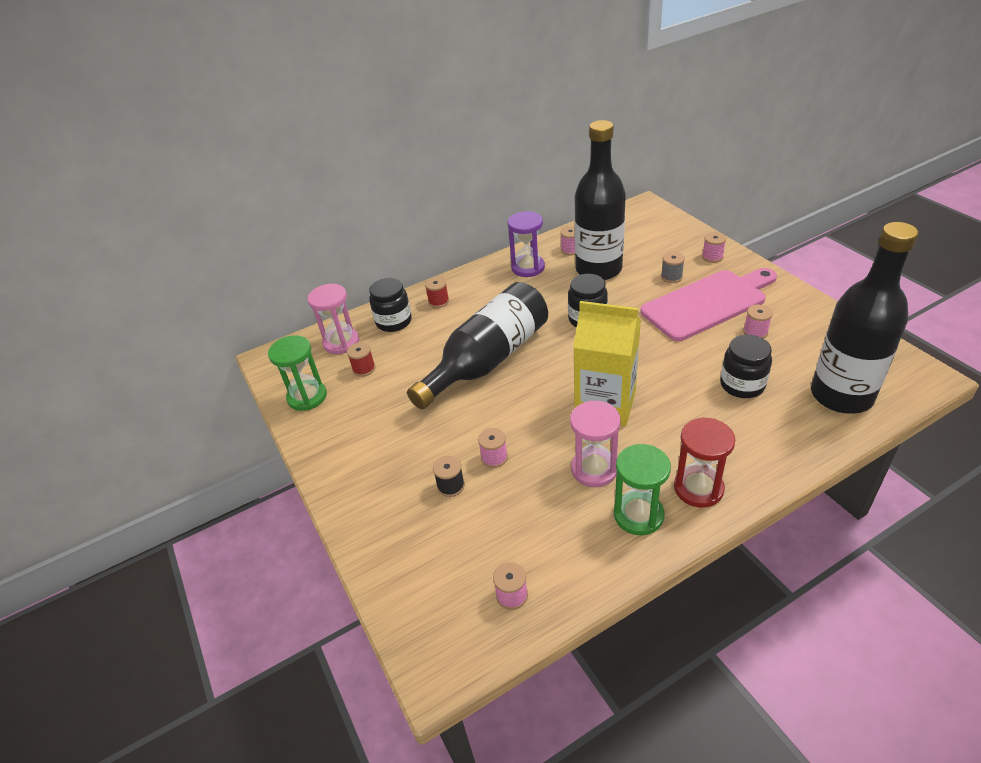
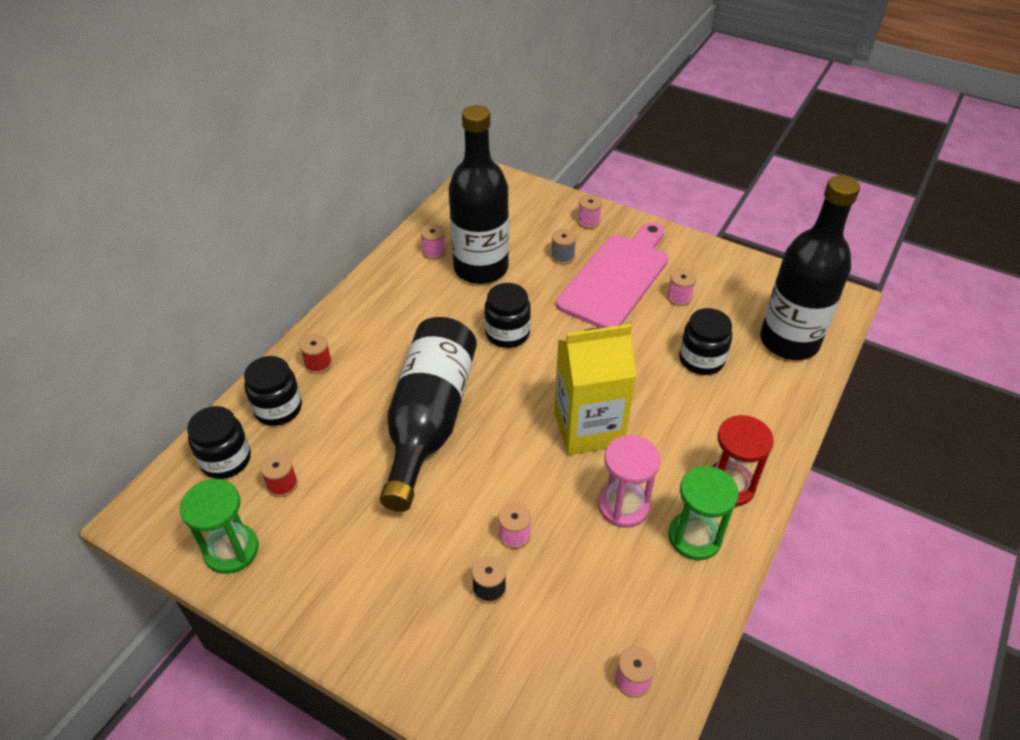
camera: 35 degrees left, 5 degrees up
(341, 342) = (226, 460): pink hourglass -> black jar
(528, 267) = (399, 288): purple hourglass -> none

